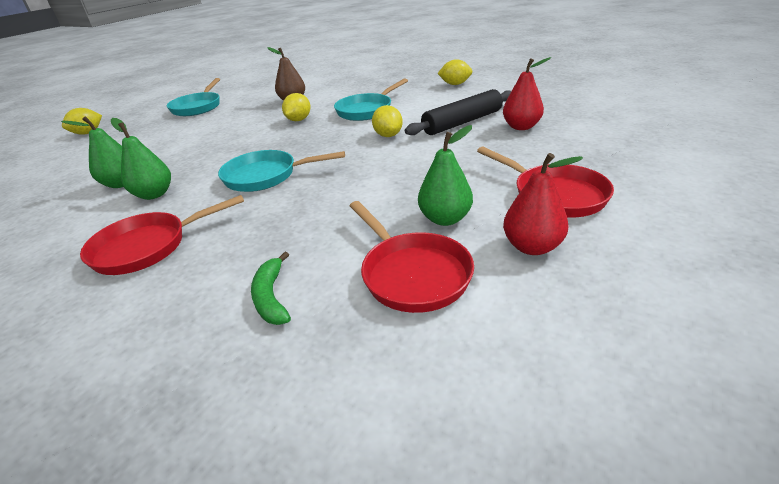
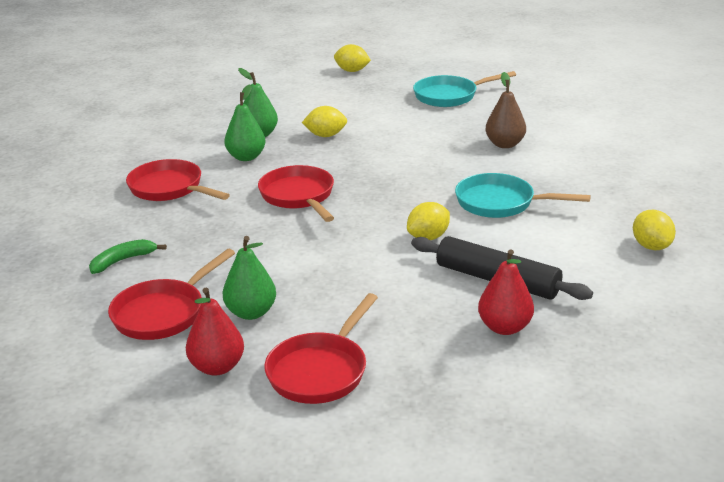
camera: 65 degrees right, 5 degrees down
(266, 176) = (298, 196): turquoise pan -> red pan
(299, 120) = (444, 168): yellow lemon -> yellow lemon (325, 135)

